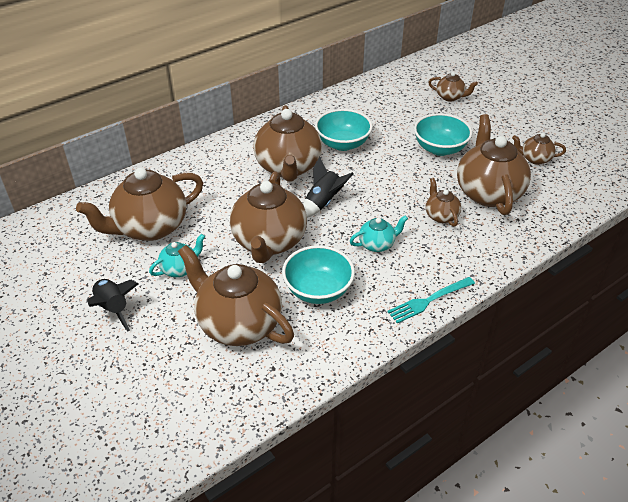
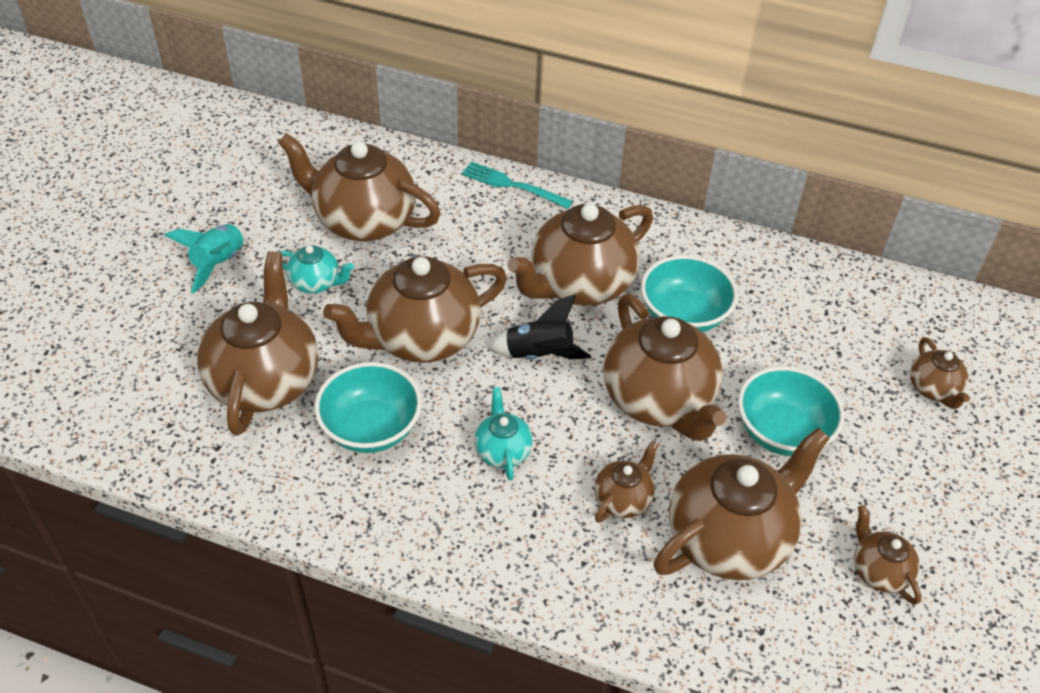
camera: 55 degrees right, 5 degrees up
(113, 308) = (219, 263): black rocket -> turquoise rocket
(377, 244) = (502, 451): turquoise teapot -> turquoise teapot turned 135 degrees counterclockwise
(389, 176) = (659, 400): none -> brown teapot
(428, 301) = (434, 558): turquoise fork -> turquoise fork (512, 185)

